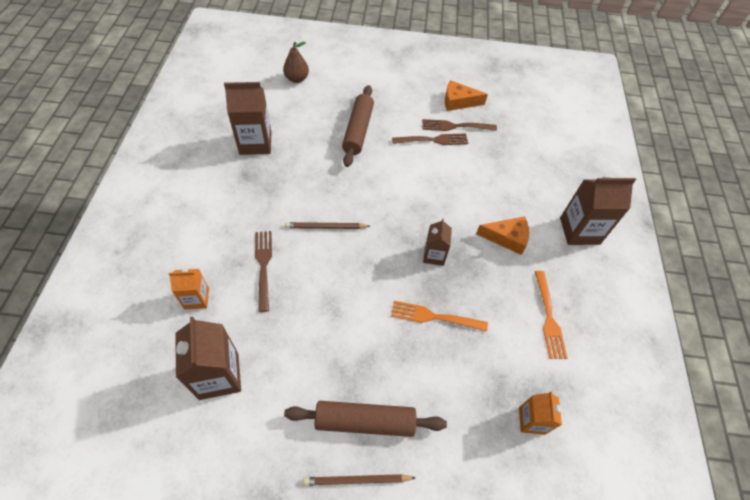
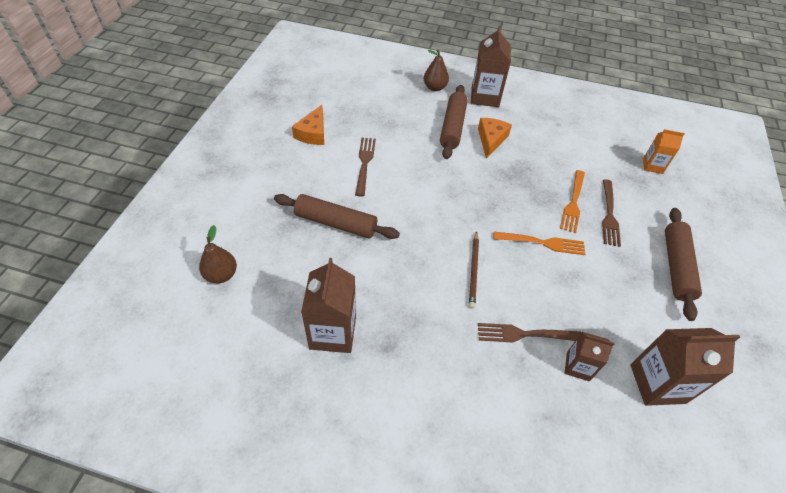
camera: 80 degrees left, 5 degrees down
(196, 298) = (570, 407): orange carton -> none
(357, 480) = (725, 279): brown pencil -> none
(434, 255) = (509, 191): brown carton -> brown carton (578, 366)
(456, 126) = (349, 142): brown fork -> brown fork (609, 214)
(512, 203) = (453, 127): none -> brown rolling pin
(548, 317) = (566, 135): orange fork -> orange fork (542, 243)
(571, 184) = (435, 87): none -> brown pear

